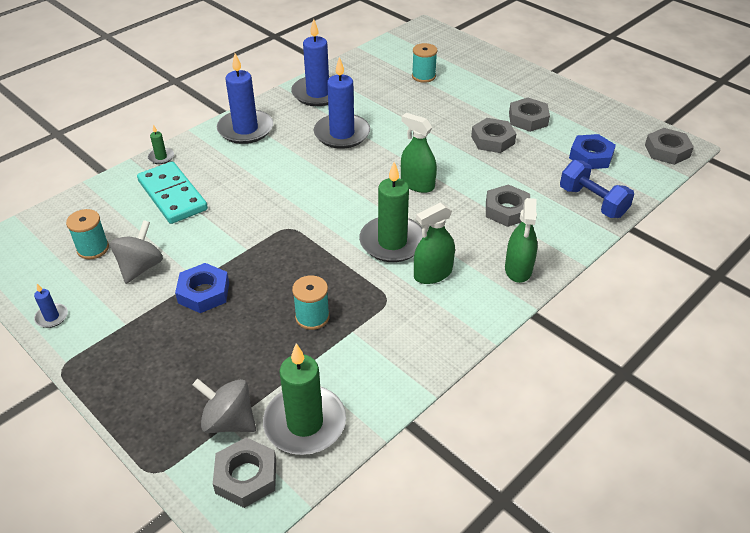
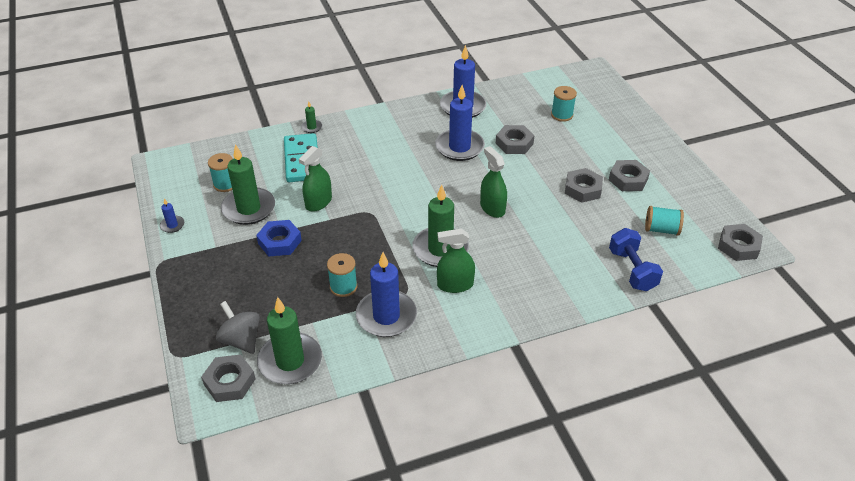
camera: 25 degrees right, 0 degrees up
(141, 267) = (249, 208): grey spinning top -> green candle
(245, 129) = (387, 122): blue candle -> blue candle (386, 316)
(507, 210) = (551, 253): grey nut -> grey nut (514, 143)
(518, 269) = (526, 305): green spray bottle -> green spray bottle (318, 202)
(591, 156) = (661, 229): blue nut -> turquoise spool

